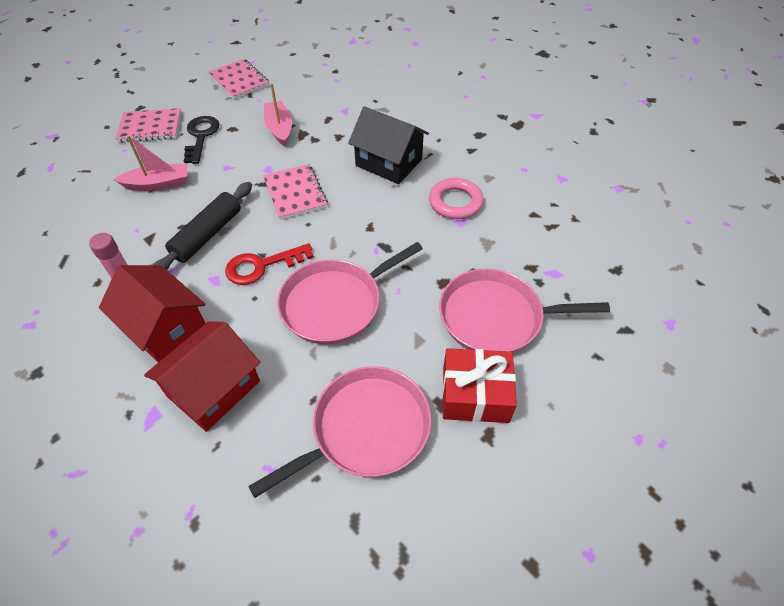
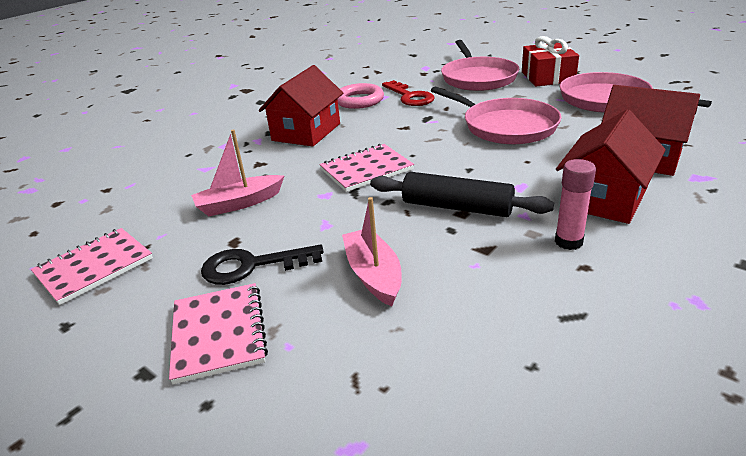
camera: 95 degrees left, 20 degrees down
(262, 266) = (484, 166): red key -> red key (410, 97)
(388, 162) = (306, 132): black house -> red house

